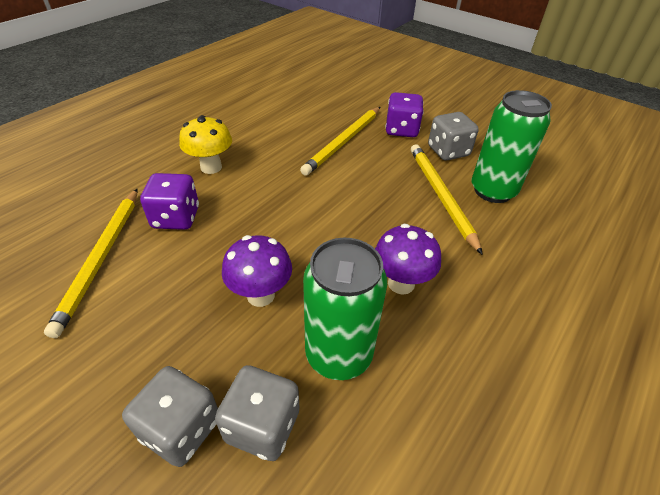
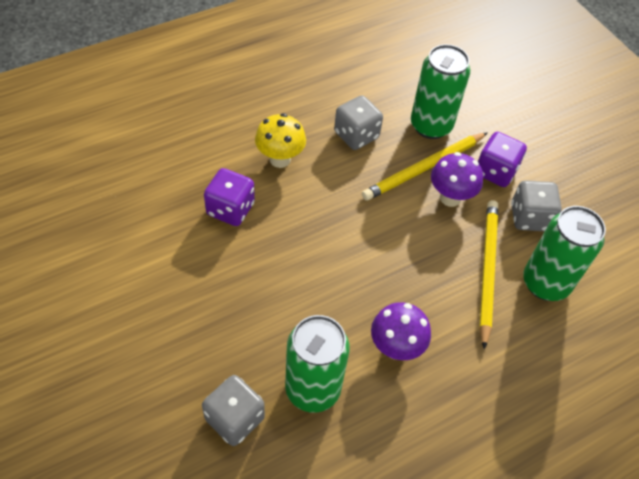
camera: 20 degrees right, 10 degrees up
(101, 258) = (159, 231): yellow pencil -> none
(181, 428) = (179, 398): grey dice -> grey dice (356, 135)
(260, 295) = (273, 314): purple mushroom -> purple mushroom (450, 198)
(332, 115) = (431, 126): none -> green can

